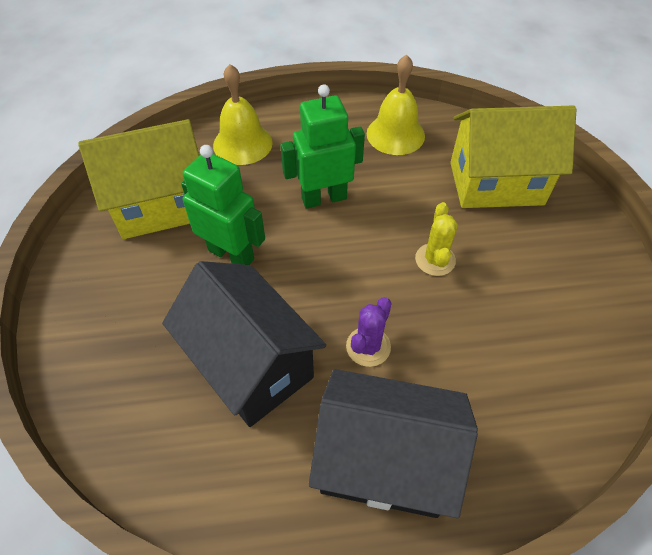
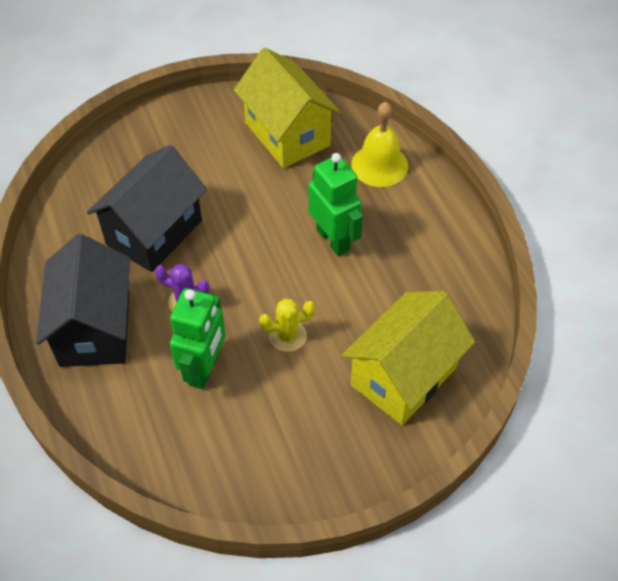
camera: 75 degrees right, 0 degrees up
(231, 254) = (251, 193): green robot -> green robot (204, 369)
(395, 134) = (441, 280): yellow bell -> none
(496, 183) = (404, 376): yellow house -> yellow house turned 60 degrees clockwise

